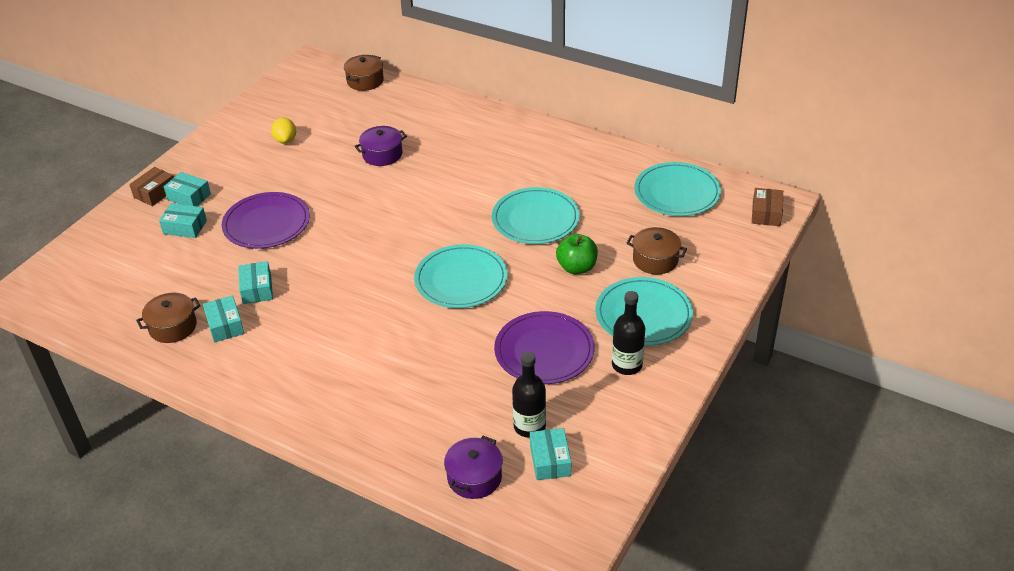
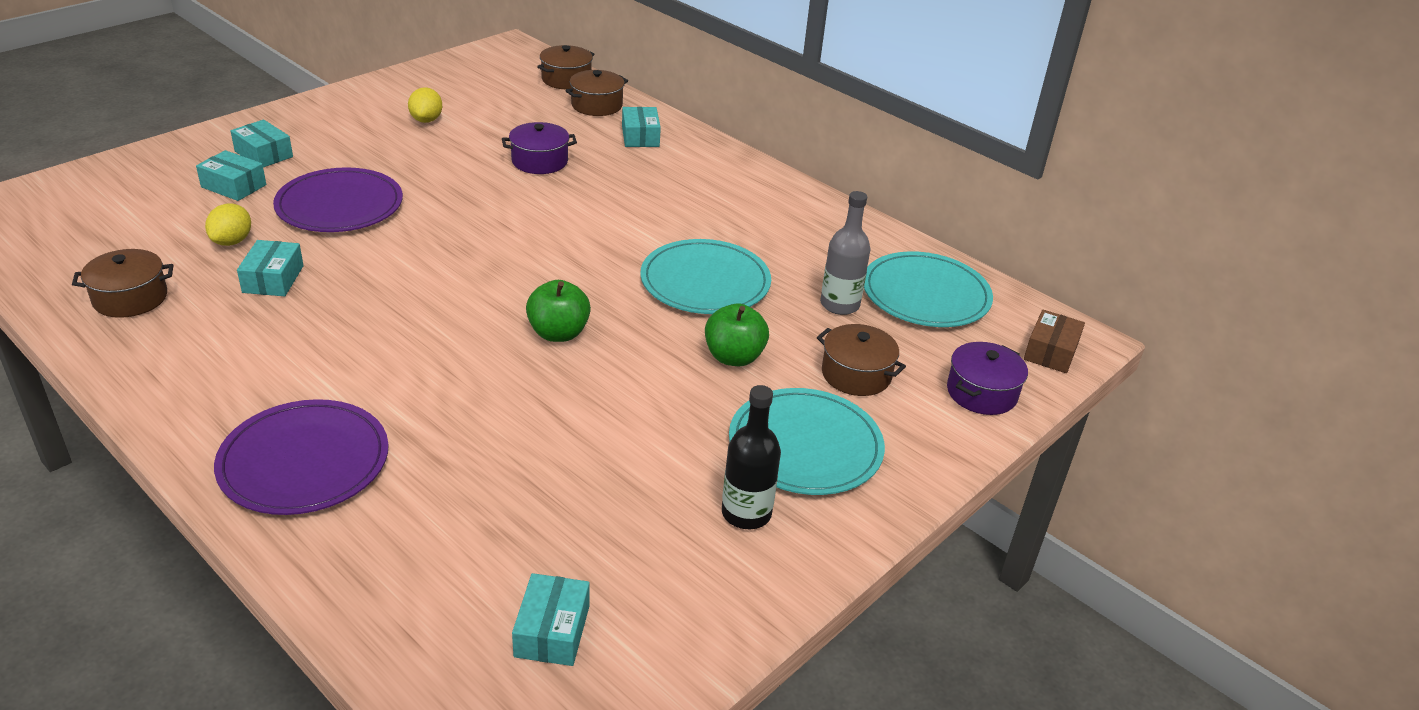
camera: 10 degrees right, 5 degrees down
(155, 193) = (225, 141): brown box -> none
(212, 269) = (232, 241): none -> yellow lemon
(225, 325) = (199, 313): turquoise box -> turquoise box (640, 136)
(398, 98) = (597, 105): none -> brown pot
(461, 279) = (558, 333): turquoise plate -> green apple
(474, 477) = (418, 624): purple pot -> purple pot (981, 393)
(529, 426) = (547, 567): black bottle -> none
(544, 351) = (628, 460): purple plate -> purple plate (304, 461)
(626, 214) = (839, 304): none -> grey bottle

